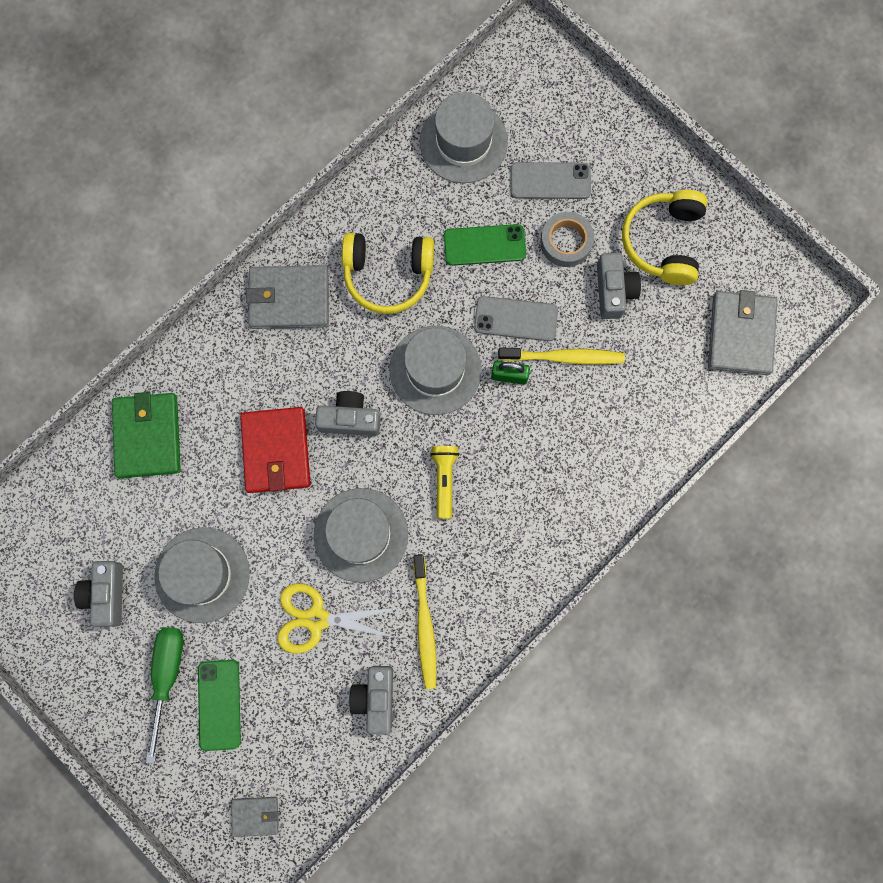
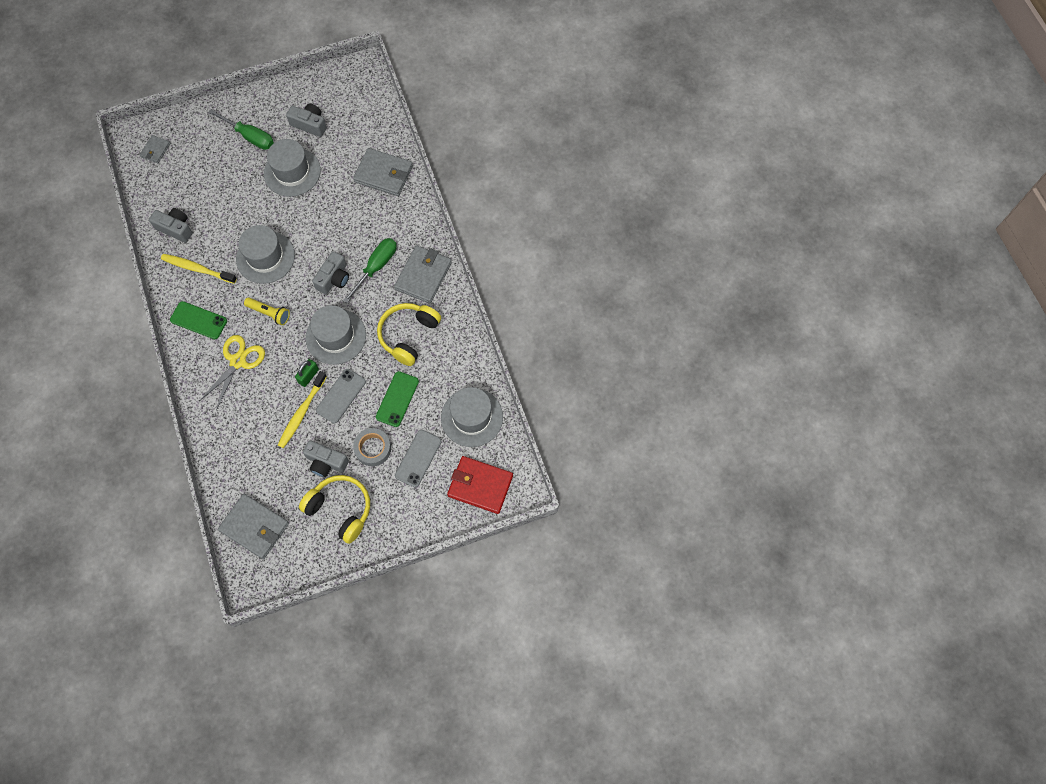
camera: 115 degrees right, 10 degrees down
(147, 436) = (383, 174): green wallet -> grey wallet
(219, 704) = (220, 155): green phone -> green phone (198, 320)
(276, 451) = (338, 234): red wallet -> red wallet (480, 486)
(304, 369) = (376, 266): none -> green screwdriver
(316, 618) = (234, 217): yellow scissors -> yellow scissors (238, 361)

